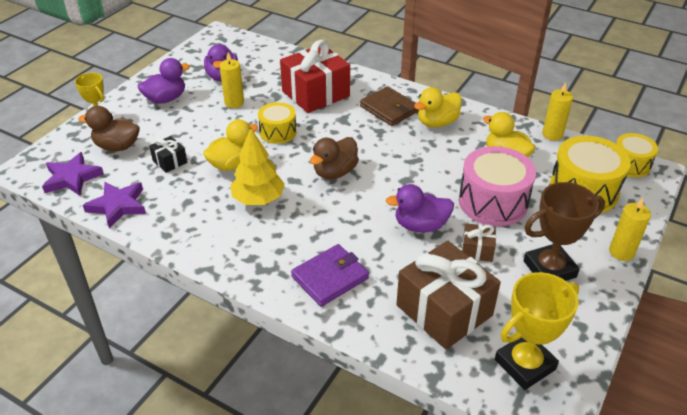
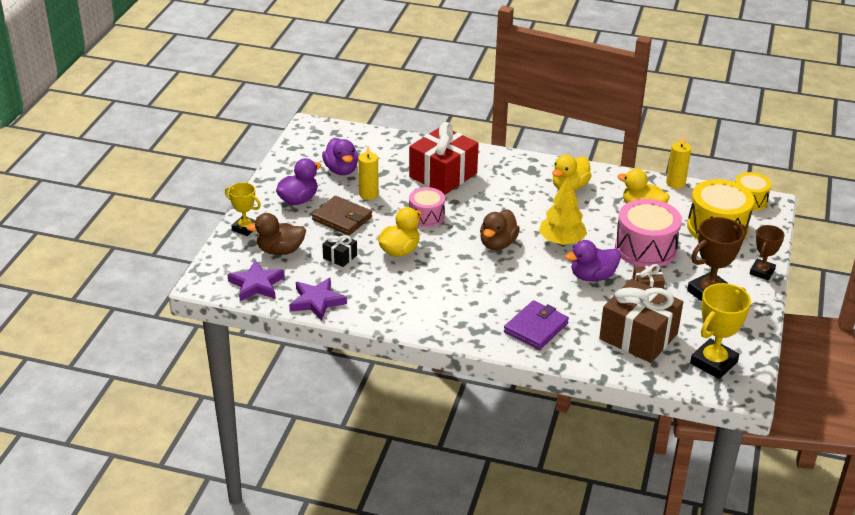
camera: 15 degrees left, 5 degrees down
(258, 199) = (441, 276): yellow tree -> yellow tree (561, 241)
(278, 132) = (426, 216): yellow drum -> pink drum
(389, 109) = (520, 180): brown wallet -> brown wallet (342, 218)
(621, 252) = (762, 272): yellow candle -> brown trophy

